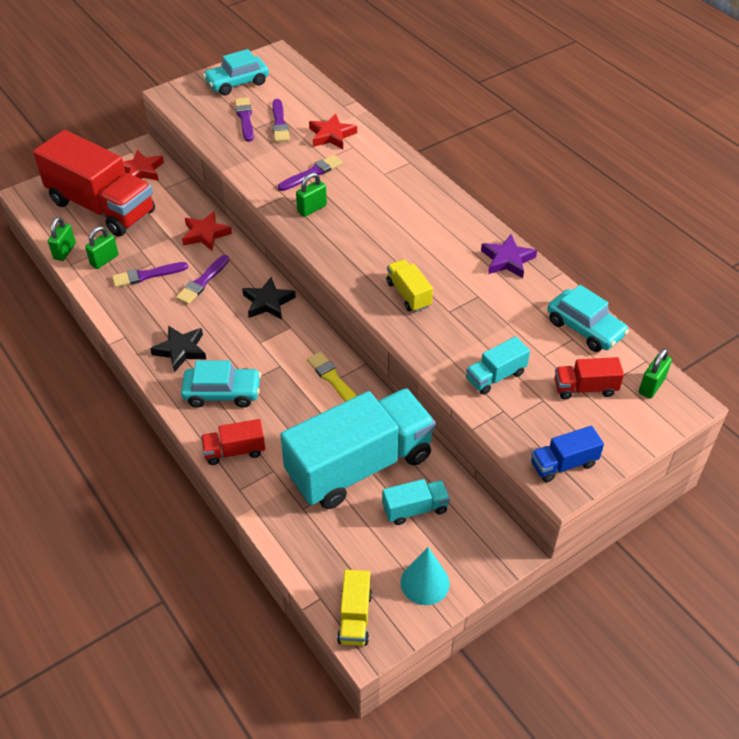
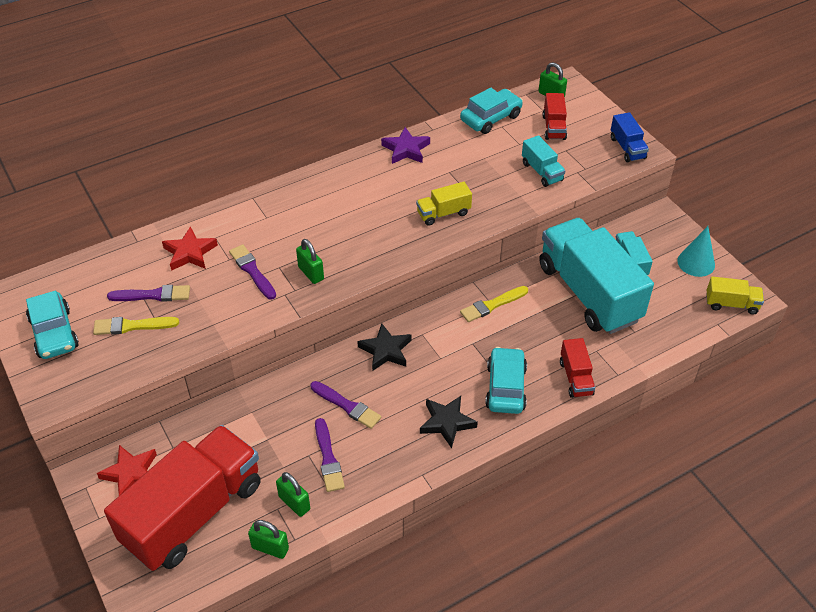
camera: 85 degrees left, 0 degrees up
(205, 234) = (269, 404): red star -> none
(245, 118) = (132, 326): purple brush -> yellow brush

